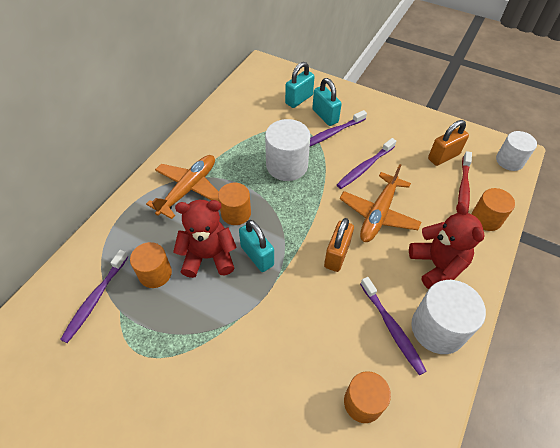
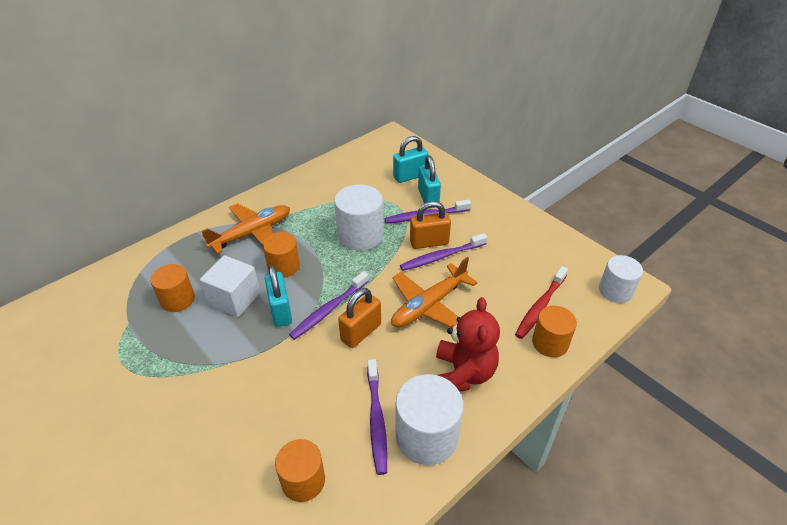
camera: 20 degrees right, 10 degrees down
(95, 299) = (113, 306): purple toothbrush -> purple toothbrush (329, 310)
(208, 257) = (234, 298): red teddy bear -> white cube
(443, 156) = (537, 267): orange padlock -> orange padlock (429, 242)

